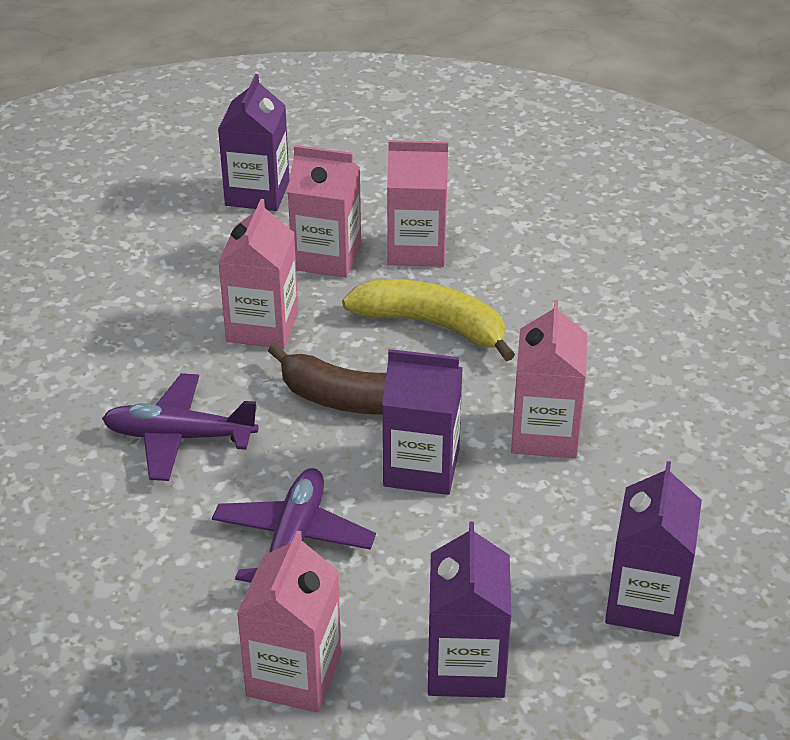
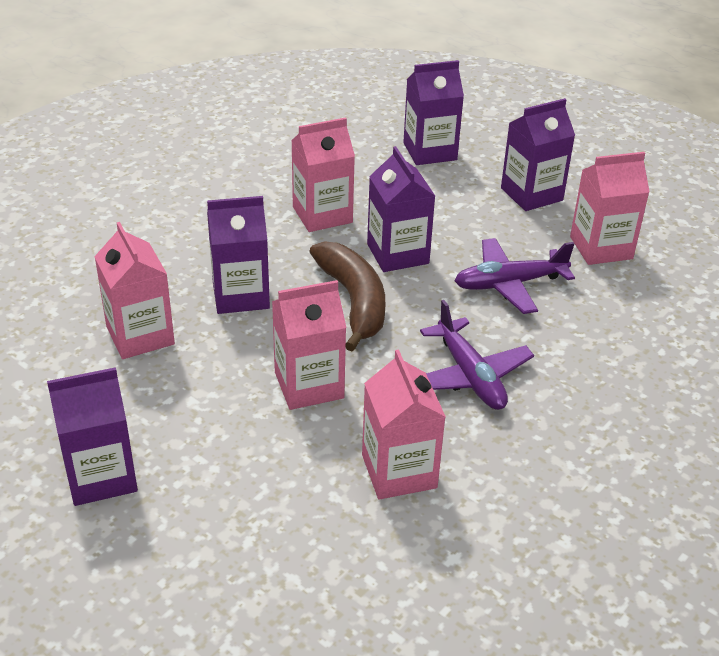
camera: 120 degrees left, 0 degrees up
(326, 257) = (185, 385): pink carton -> pink carton (399, 471)
(432, 325) = (240, 295): yellow banana -> purple carton

